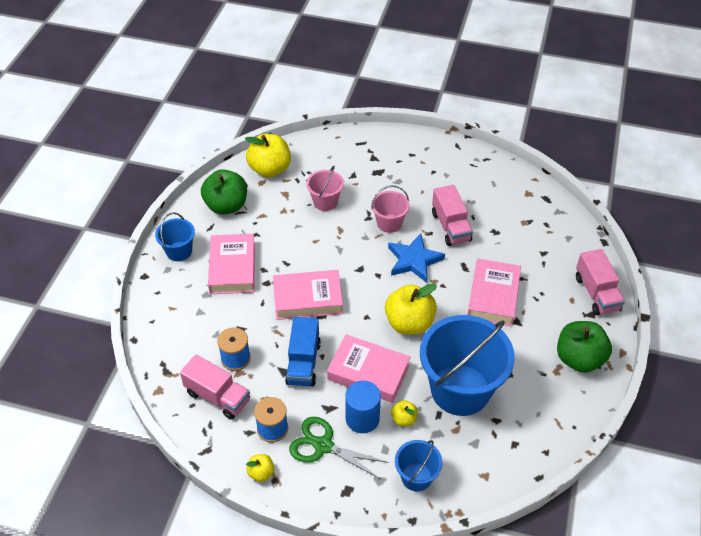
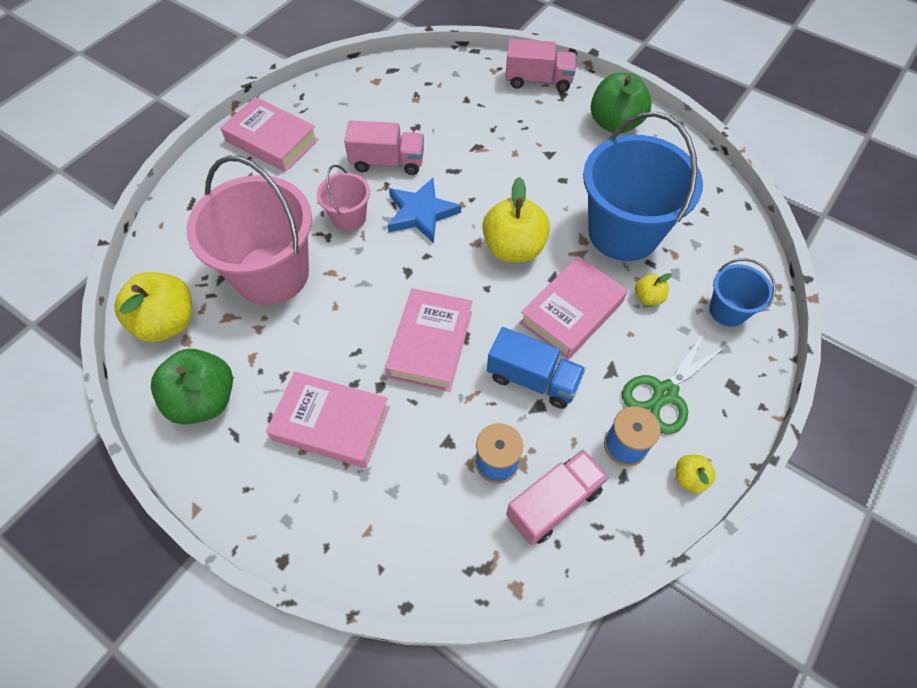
camera: 70 degrees left, 10 degrees up
(179, 251) = (258, 493): blue bucket -> none
(325, 202) = (272, 274): pink bucket -> pink bucket, size x2.06
(362, 418) = (636, 339): blue cylinder -> none
(493, 296) = (507, 160): pink book -> pink book (272, 140)

